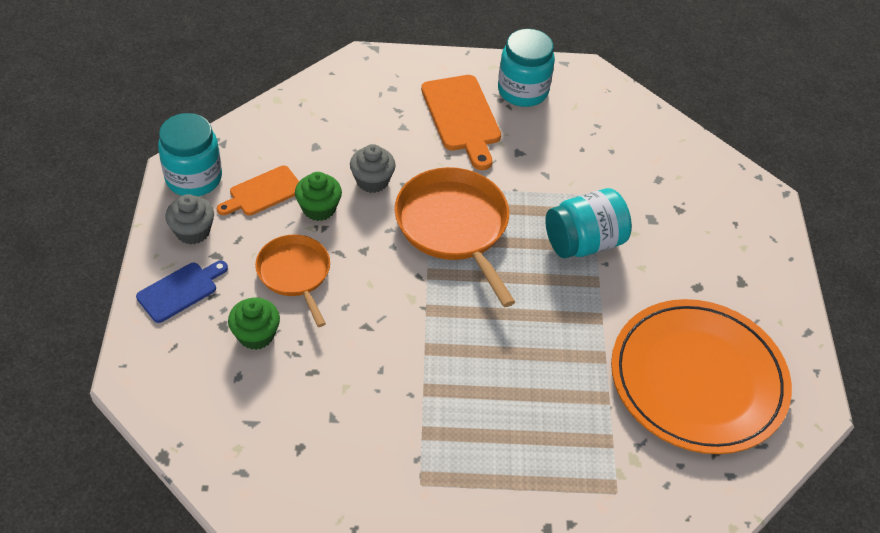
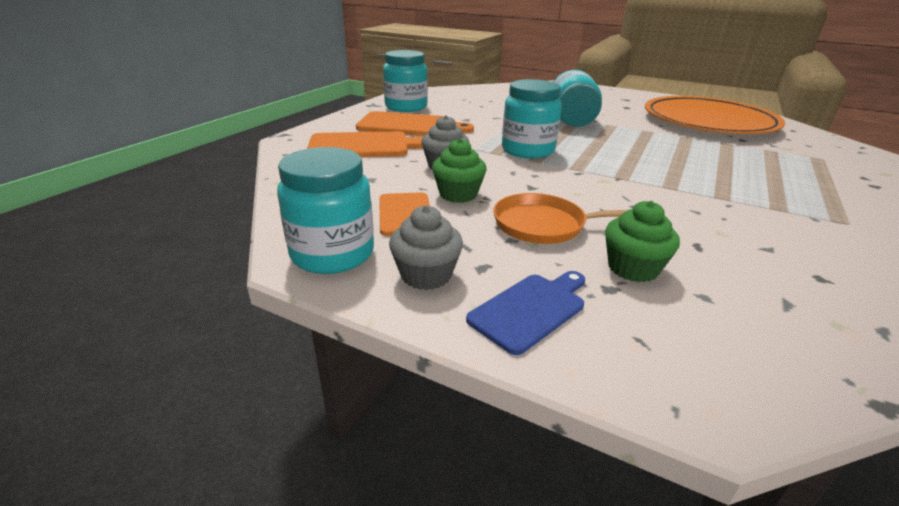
camera: 60 degrees left, 20 degrees down
(180, 290) = (530, 309): blue cutting board -> blue cutting board turned 60 degrees clockwise
(383, 111) = (364, 146): none -> orange cutting board
(454, 227) = (527, 150): orange pan -> turquoise jar

